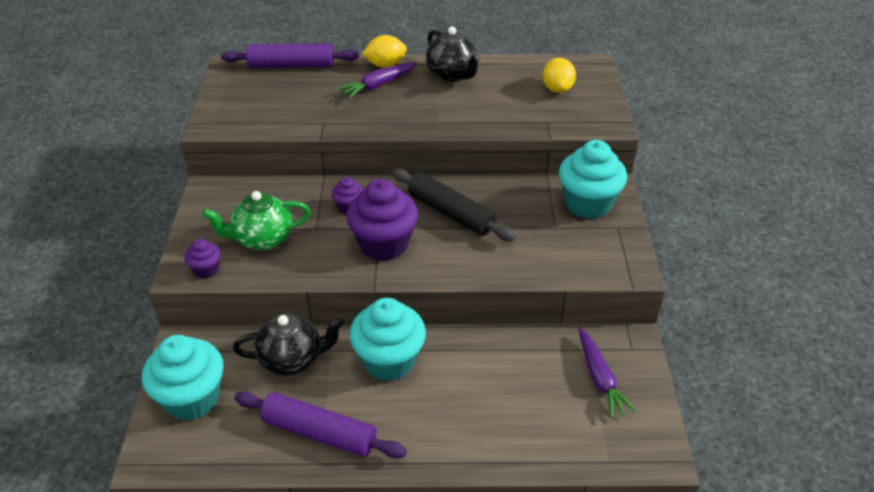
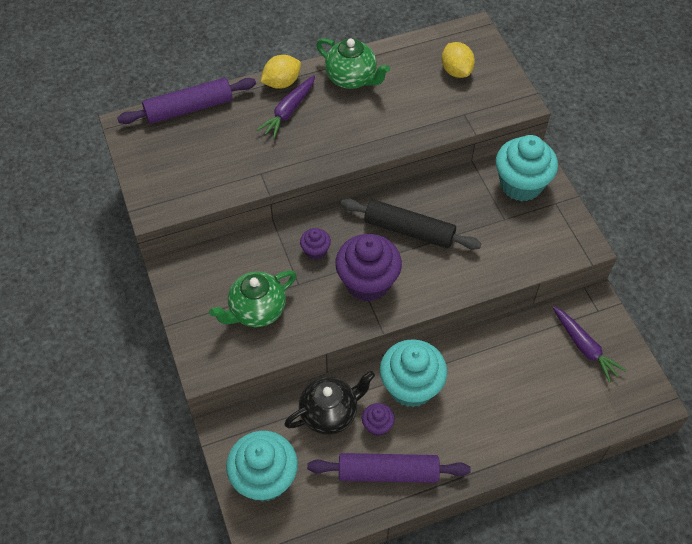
camera: 20 degrees left, 15 degrees up
(206, 270) = (224, 359): purple cupcake -> purple cupcake (377, 425)
(452, 75) = (351, 78): black teapot -> green teapot

